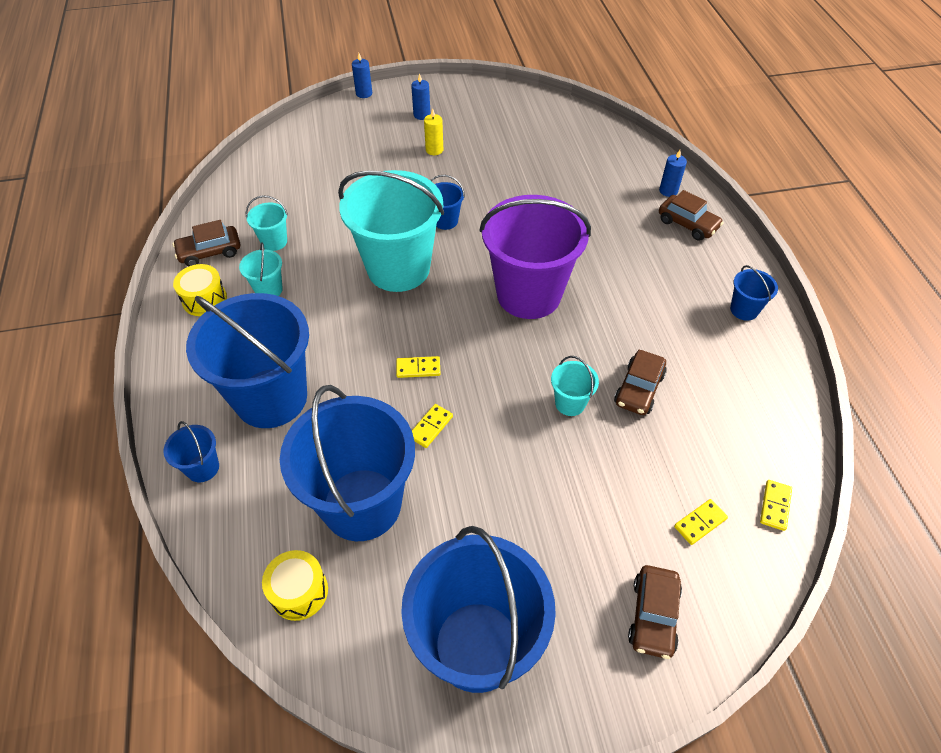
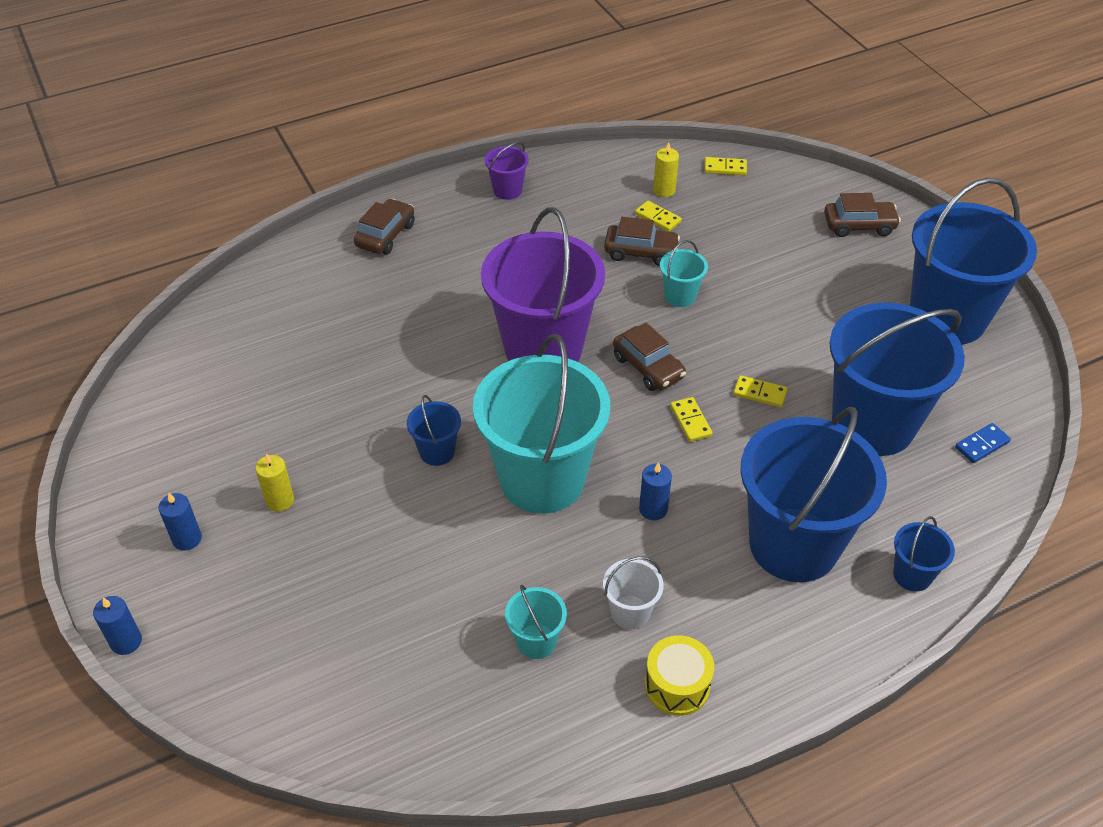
camera: 105 degrees left, 5 degrees down
(210, 252) = (584, 720): brown car -> brown car (648, 367)
(269, 290) = (630, 612): turquoise bucket -> white bucket
(299, 591) = (981, 445): yellow drum -> blue domino
(668, 191) = (328, 254): blue candle -> blue candle (653, 509)
(700, 522) = (764, 206): yellow domino -> yellow domino (657, 218)
(736, 435) = (664, 190): none -> yellow candle
(744, 310) = (507, 190): blue bucket -> purple bucket

